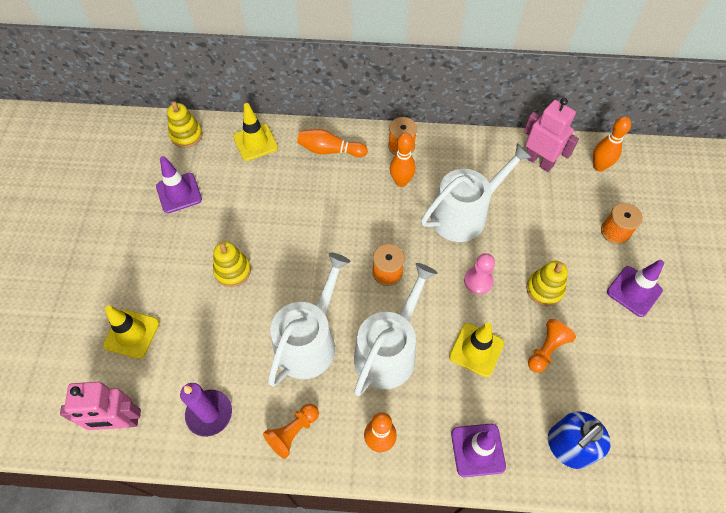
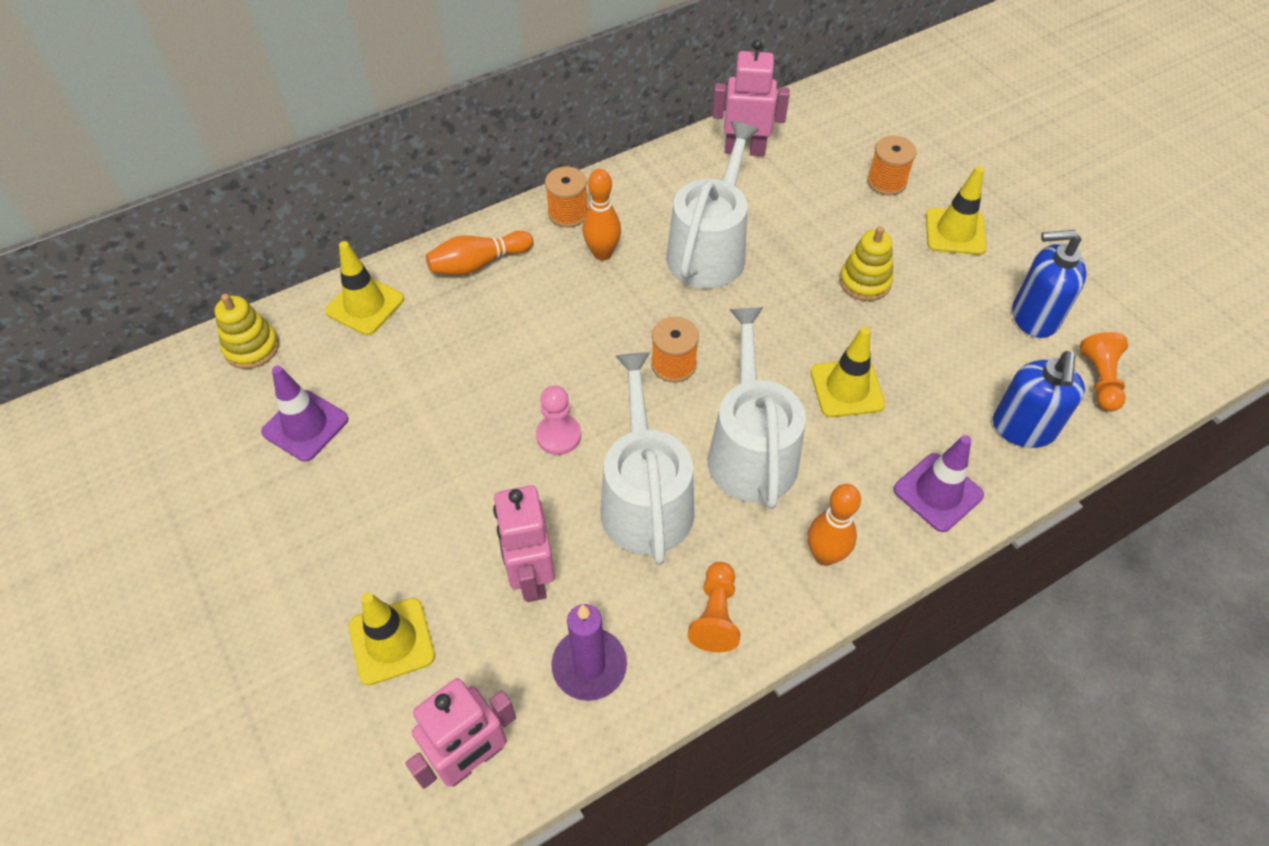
camera: 35 degrees left, 5 degrees down
(220, 345) = (531, 576): none -> pink robot
(232, 270) = (470, 477): yellow stacking toy -> none
(478, 281) = (786, 314): pink pawn -> pink pawn (558, 435)
(546, 349) = (919, 343): orange pawn -> orange pawn (1099, 380)
(599, 166) = (813, 122): orange bowling pin -> none
(634, 291) = (955, 232): purple traffic cone -> yellow traffic cone
(640, 379) = (1034, 317): none -> blue soap dispenser

